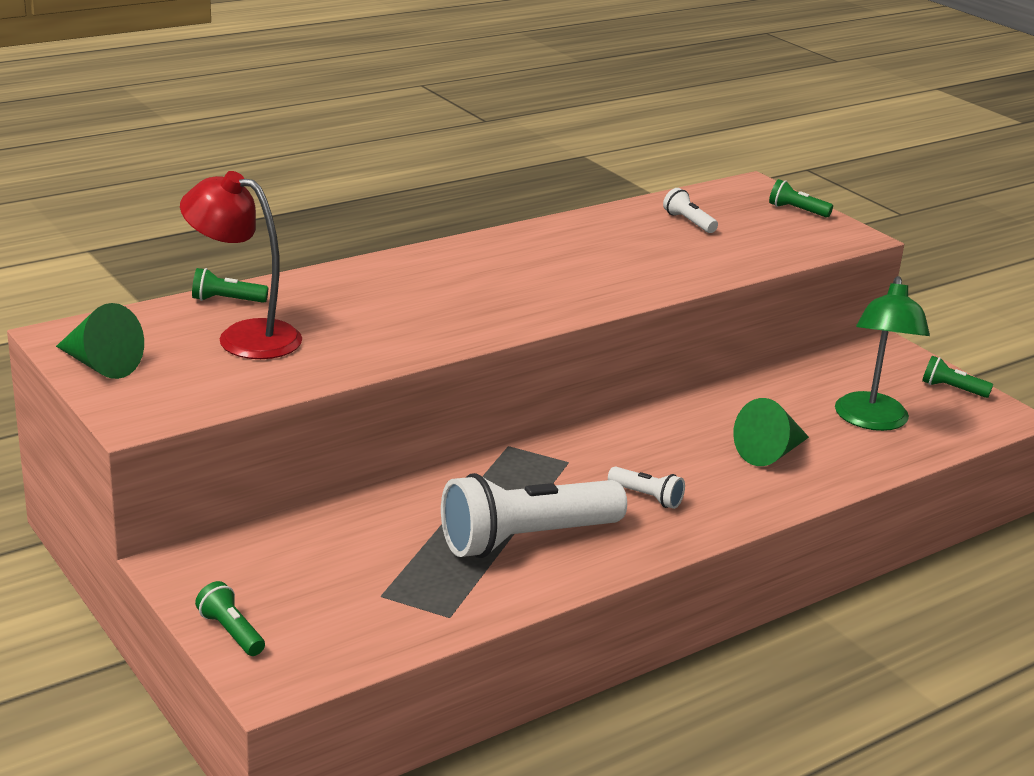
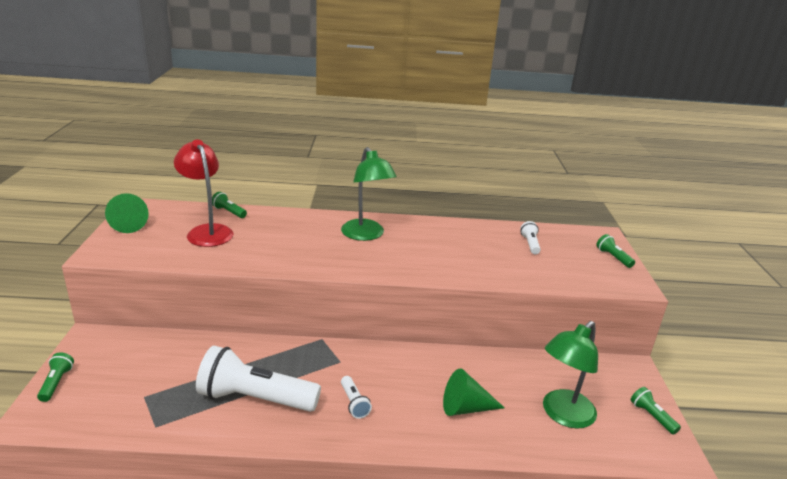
camera: 35 degrees right, 0 degrees up
(475, 272) = (366, 235): none -> green lamp

